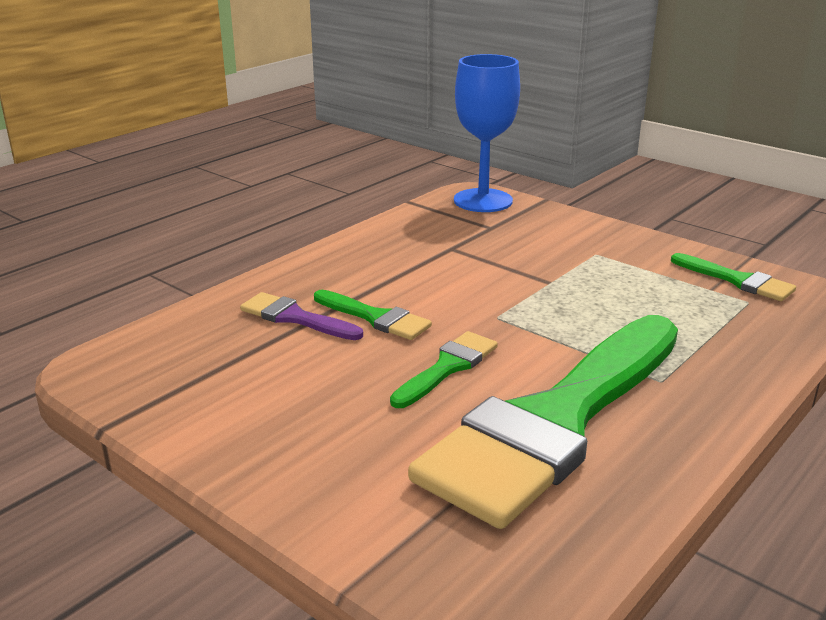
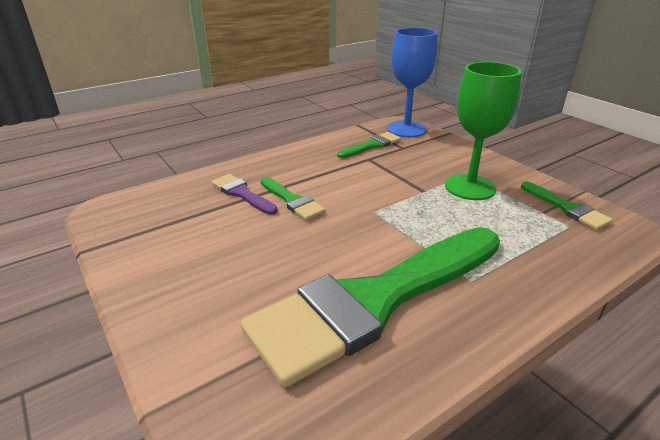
camera: 15 degrees right, 5 degrees up
(447, 367) = (320, 244): green brush -> green brush (372, 145)
(607, 269) = (470, 187): none -> green goblet

